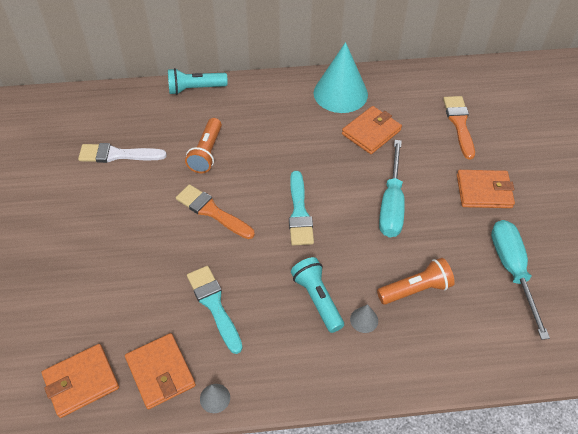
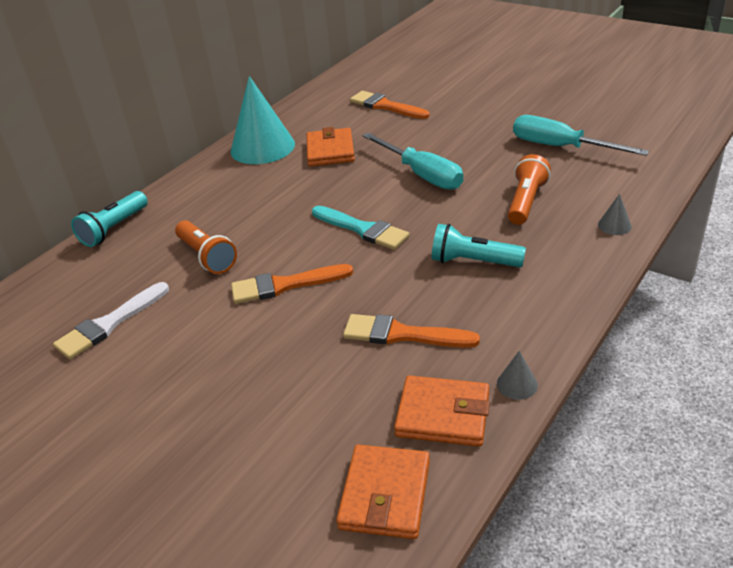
camera: 45 degrees left, 15 degrees down
(214, 305) = (402, 334): turquoise brush -> orange brush
(364, 320) = (526, 244): grey cone -> grey cone (614, 225)
(484, 191) = (468, 125): orange wallet -> none

